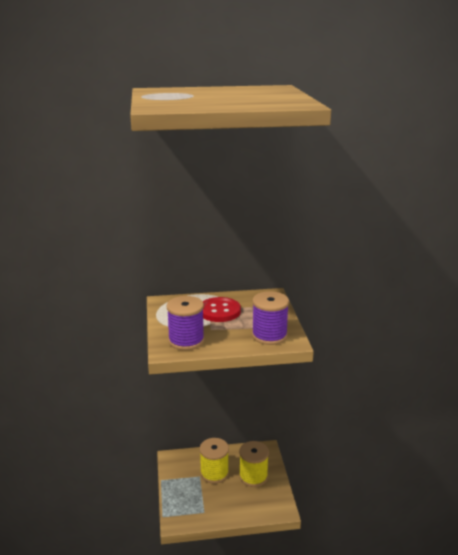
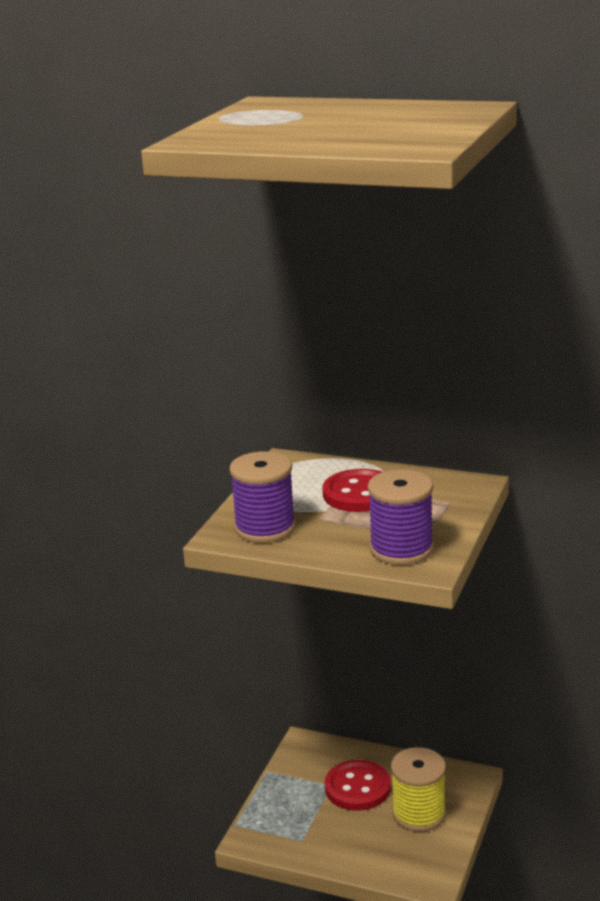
camera: 30 degrees right, 0 degrees up
(214, 473) = (357, 787): yellow spool -> red button

